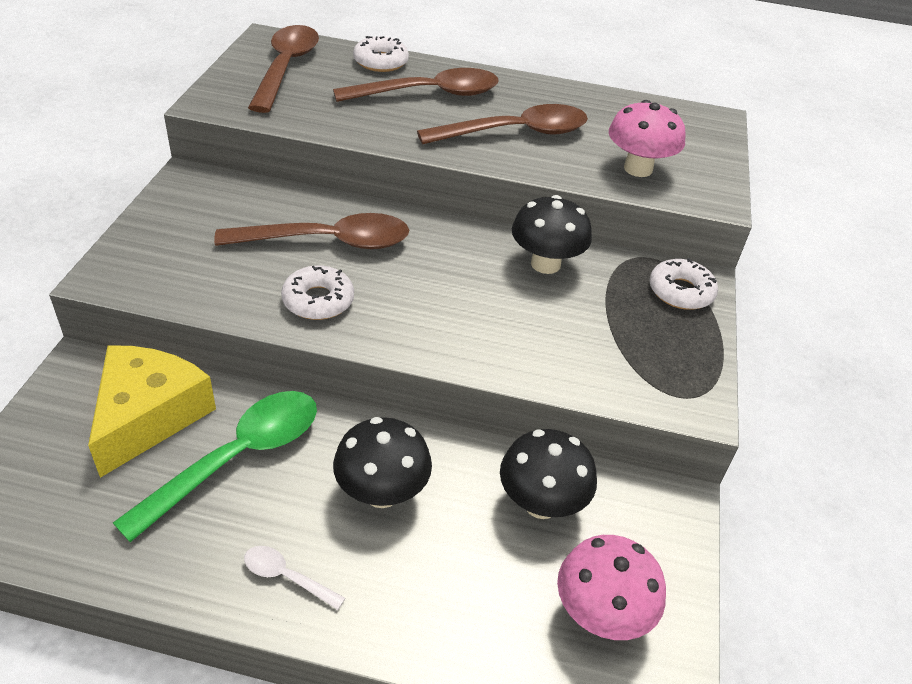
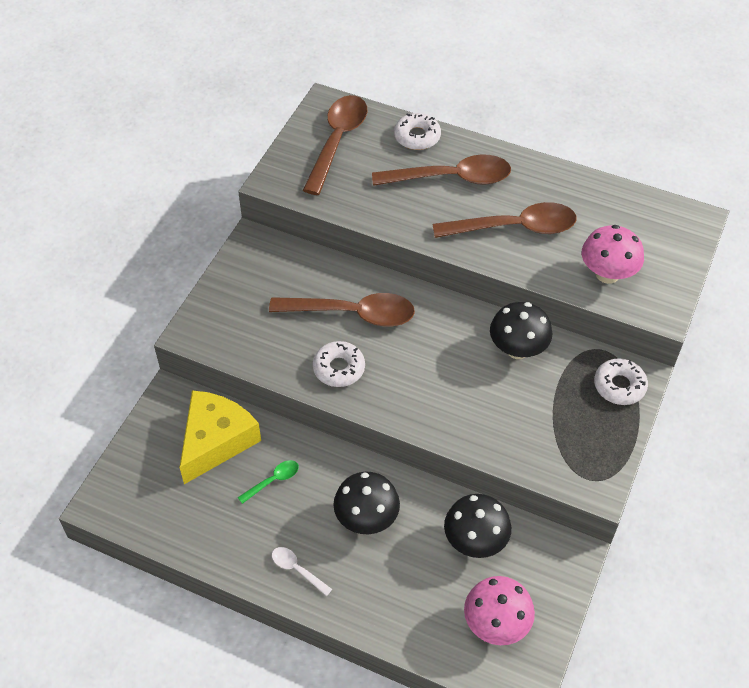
camera: 15 degrees right, 10 degrees up
(238, 458) = (273, 480): green spoon -> green spoon, size x0.45

